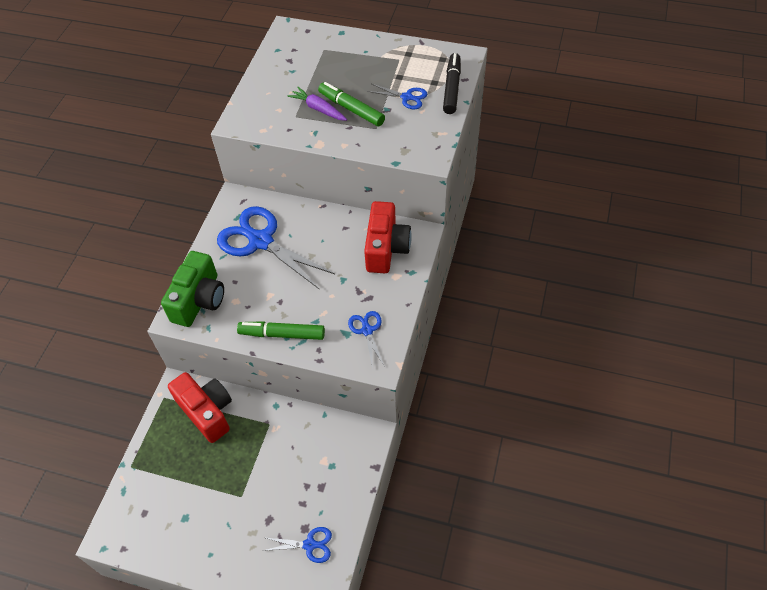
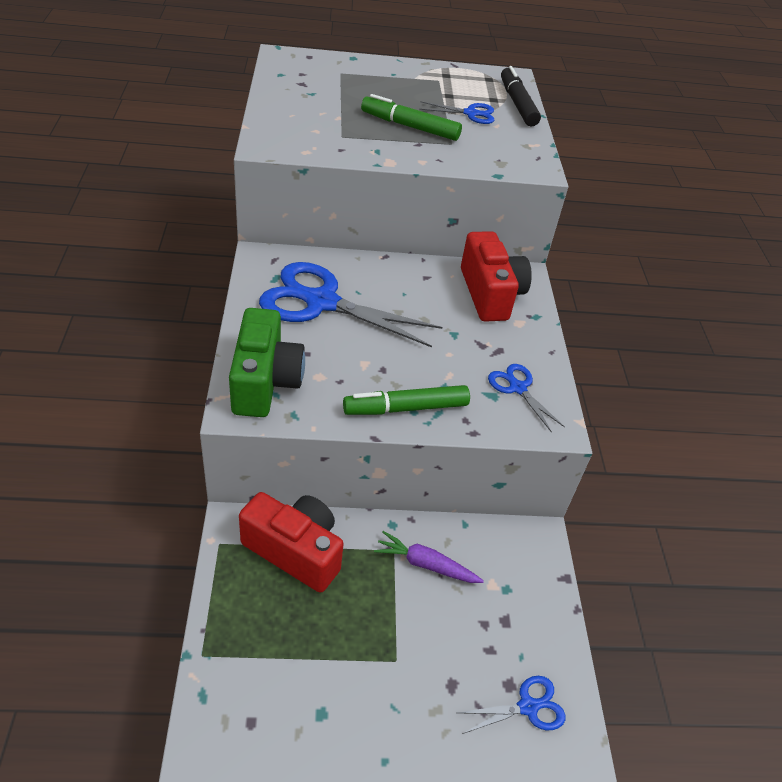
camera: 25 degrees left, 10 degrees down
(318, 109) = (368, 128): purple carrot -> purple carrot (426, 564)

